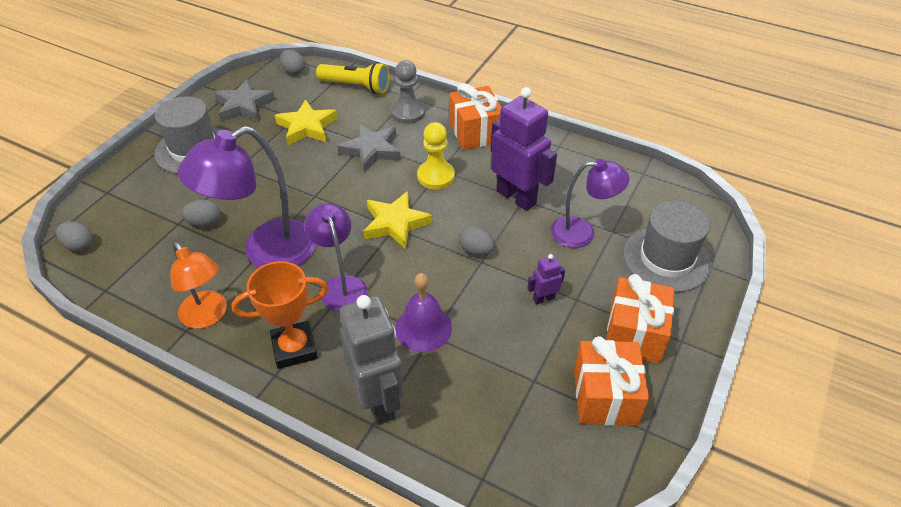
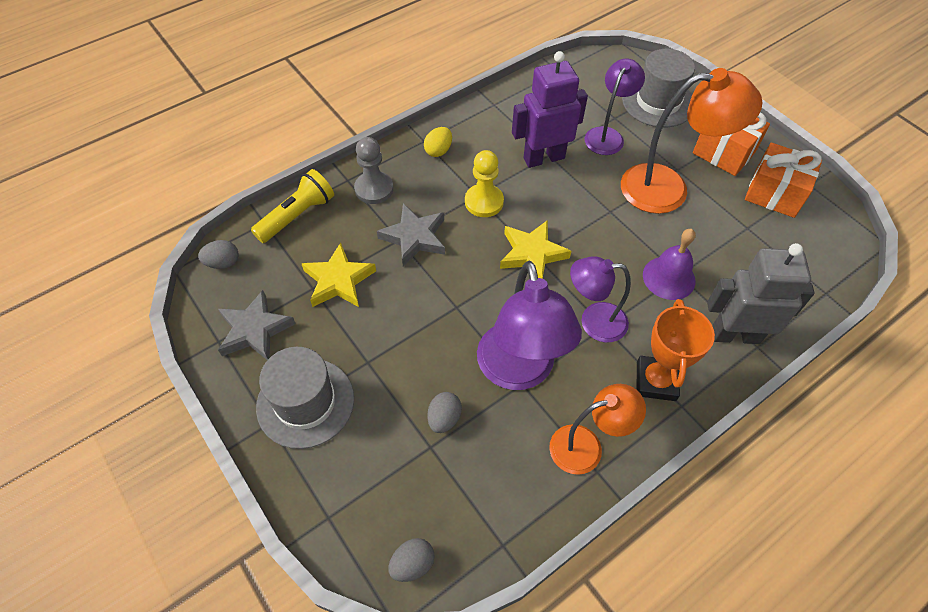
camera: 65 degrees left, 10 degrees up
(475, 132) = (438, 151): orange gift -> yellow egg
(476, 250) = (595, 209): grey egg -> none
(543, 298) = (668, 188): purple robot -> orange lamp

